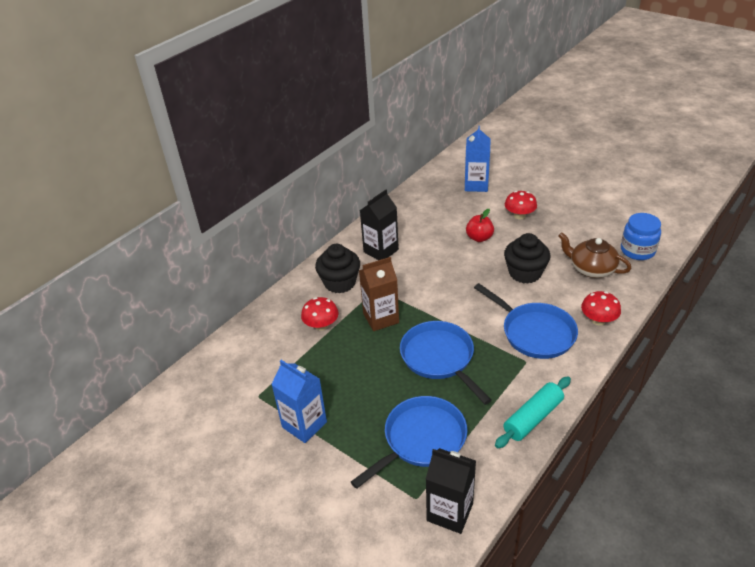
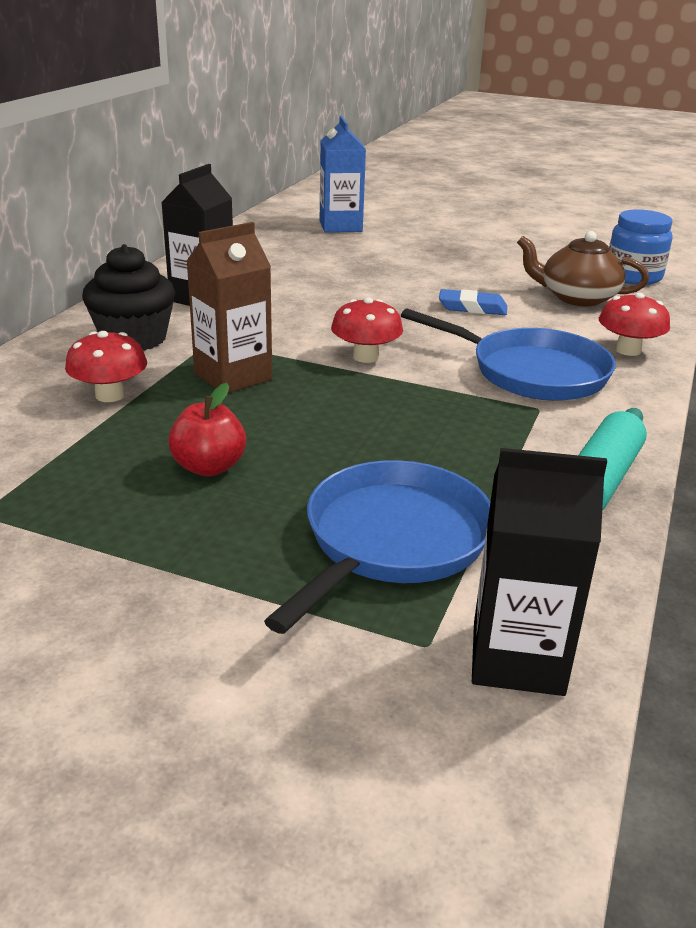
camera: 20 degrees left, 10 degrees down
(304, 424) = (108, 549): blue carton -> none
(439, 358) = (374, 418): blue pan -> none
(479, 238) = (374, 276): red apple -> red apple (209, 467)
(519, 216) = (427, 252): red mushroom -> red mushroom (365, 357)
(525, 273) = (472, 308): black cupcake -> blue eraser

